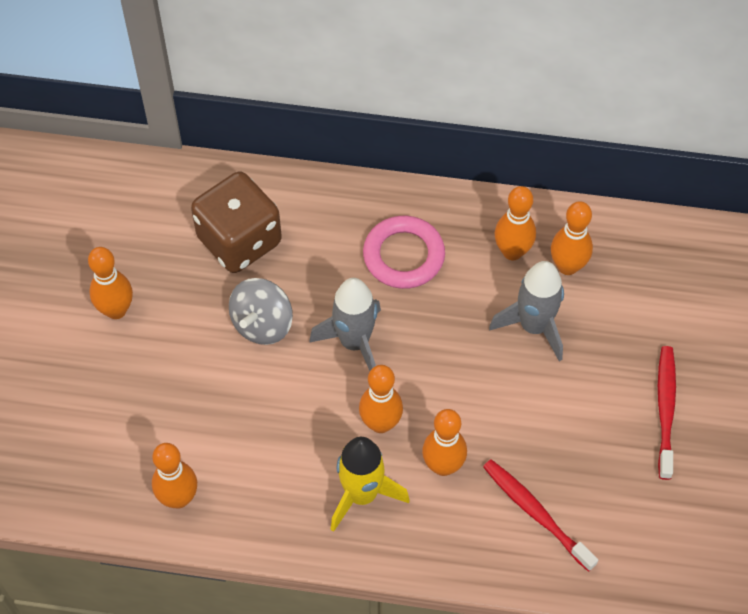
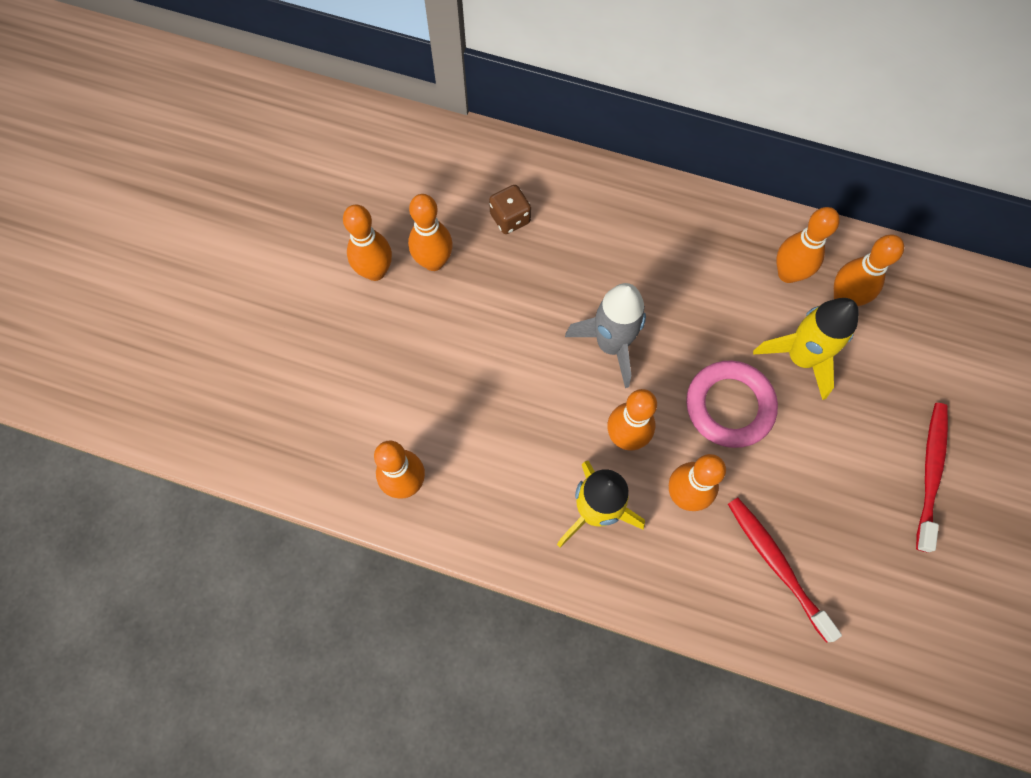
camera: 10 degrees right, 10 degrees up
(172, 292) = (434, 261): none -> orange bowling pin
(239, 241) = (510, 218): brown dice -> brown dice, size x0.48
(262, 324) = (520, 310): grey spinning top -> none
(403, 256) = (675, 260): pink ring -> pink ring (729, 406)
(534, 326) = (800, 357): grey rocket -> yellow rocket

